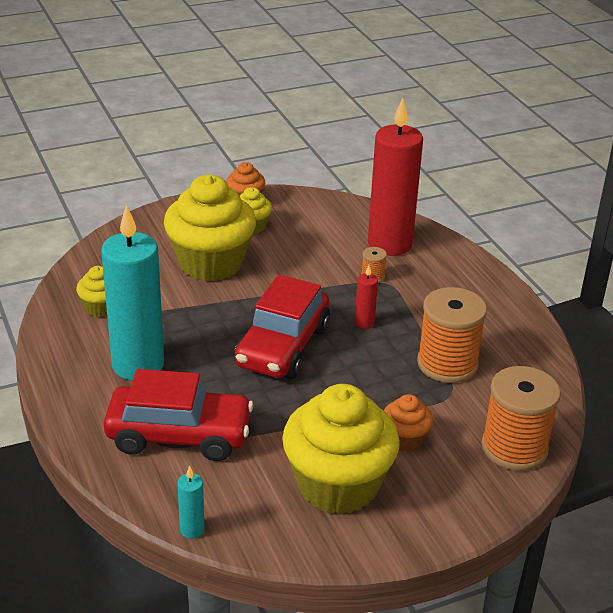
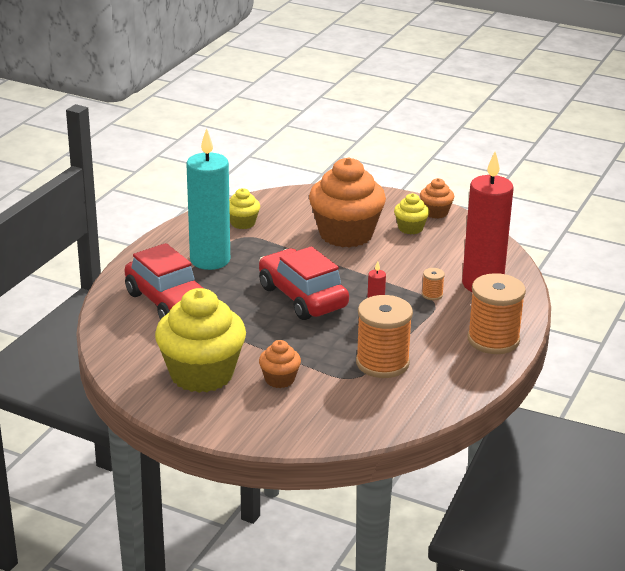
camera: 50 degrees right, 5 degrees down
(192, 530) = (99, 344): turquoise candle -> none
(211, 263) = (346, 234): yellow cupcake -> orange cupcake
(282, 347) = (302, 297): red car -> red car turned 75 degrees clockwise
(514, 448) = (333, 425): orange spool -> orange spool (493, 340)

